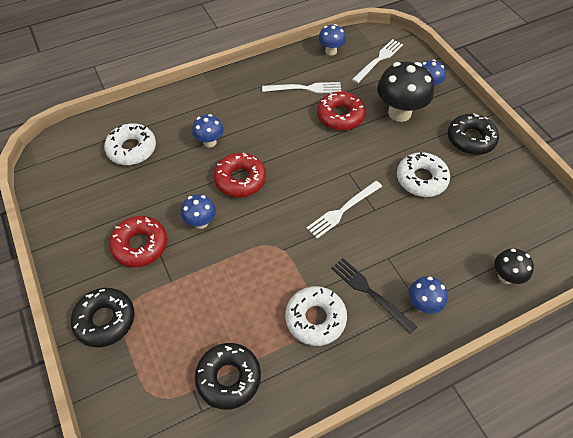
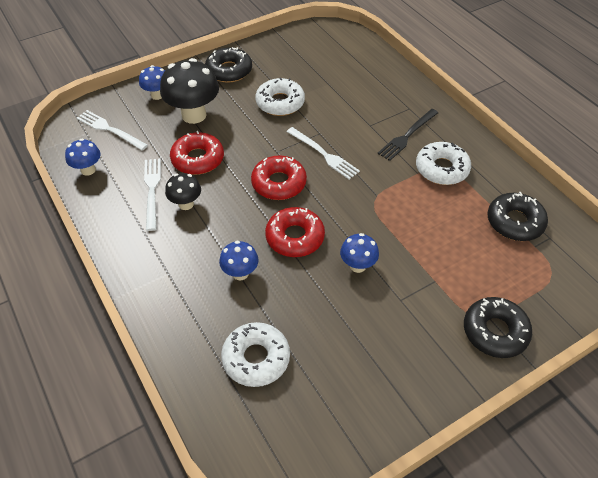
camera: 95 degrees left, 5 degrees down
(140, 245) = (398, 318): red donut -> red donut (279, 183)
(423, 304) = (409, 106): blue mushroom -> none
(506, 276) = (372, 62): black mushroom -> black mushroom (186, 204)

